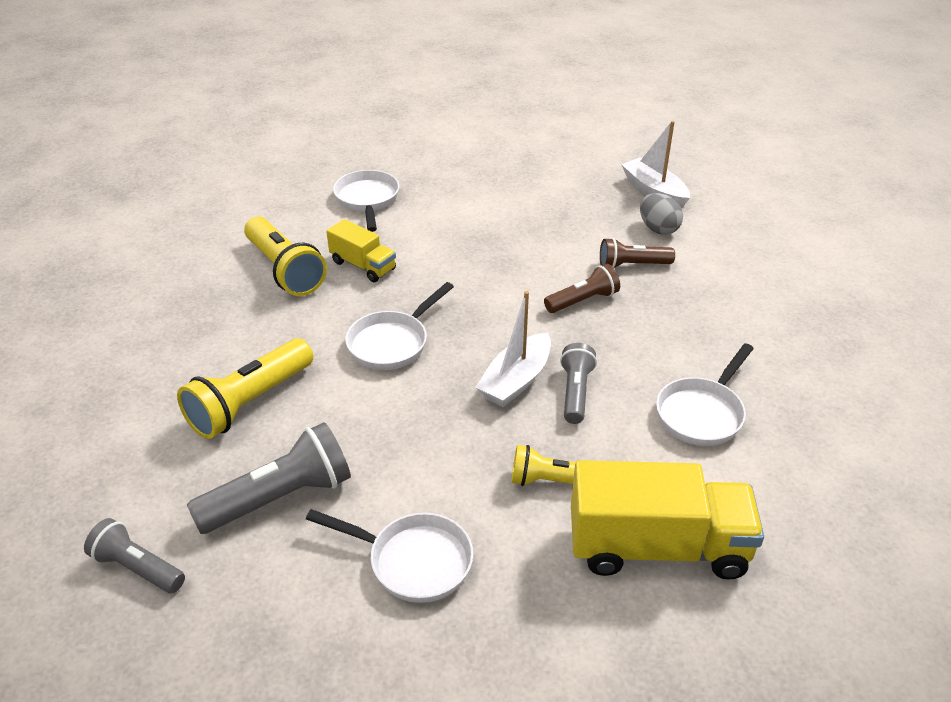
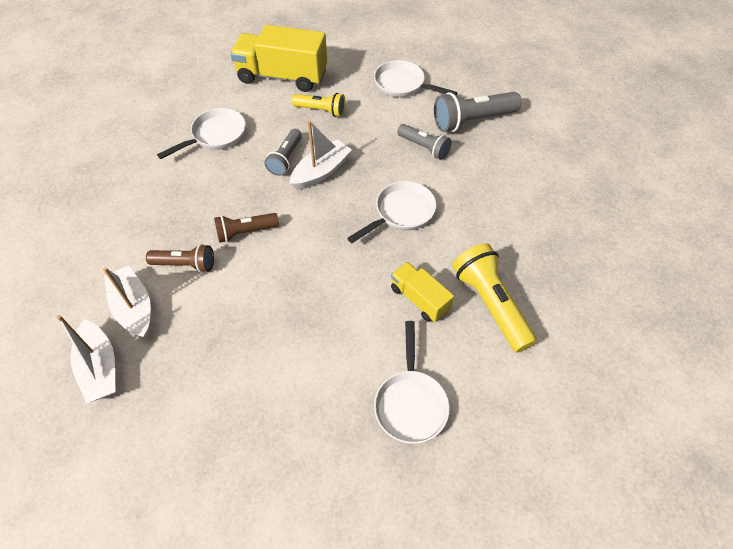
camera: 170 degrees left, 15 degrees up
(137, 568) = (540, 98): grey flashlight -> grey flashlight (424, 147)
(250, 403) = (499, 179): yellow flashlight -> none
(658, 229) = (134, 308): grey egg -> white boat

